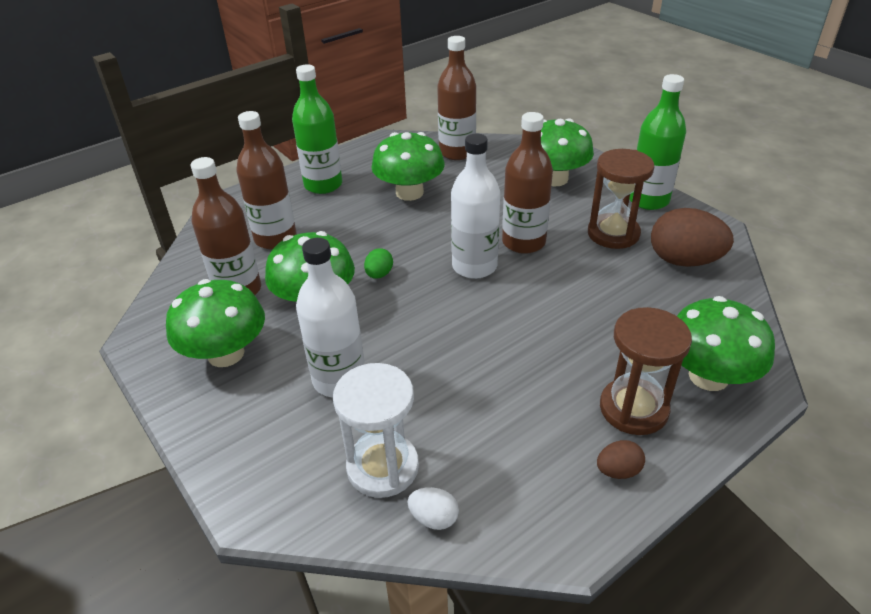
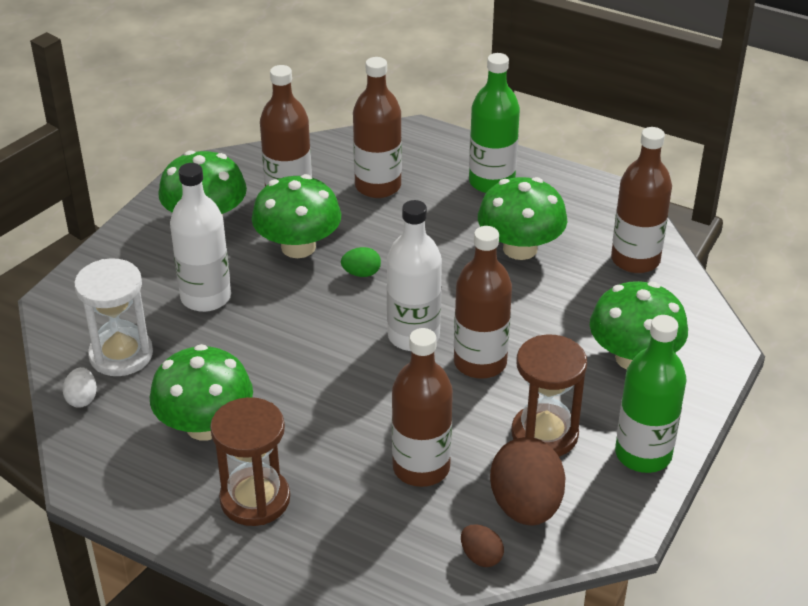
camera: 65 degrees right, 0 degrees up
(618, 471) = (173, 501): brown egg -> brown egg (481, 557)
(627, 300) = (421, 467): none -> brown bottle
(708, 376) = (328, 551): green mushroom -> green mushroom (205, 426)

